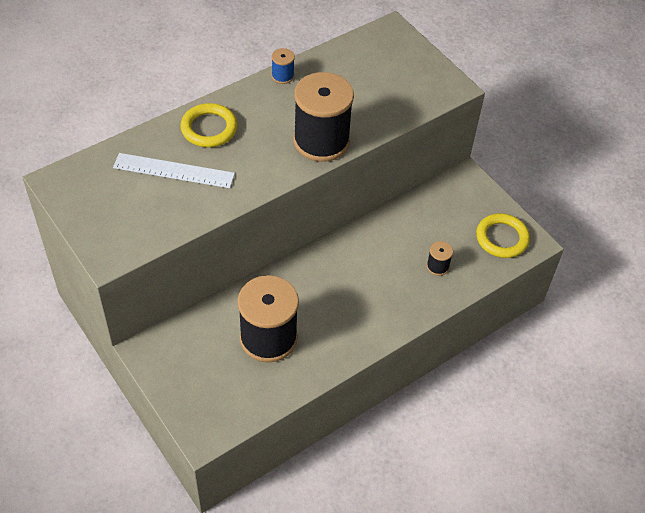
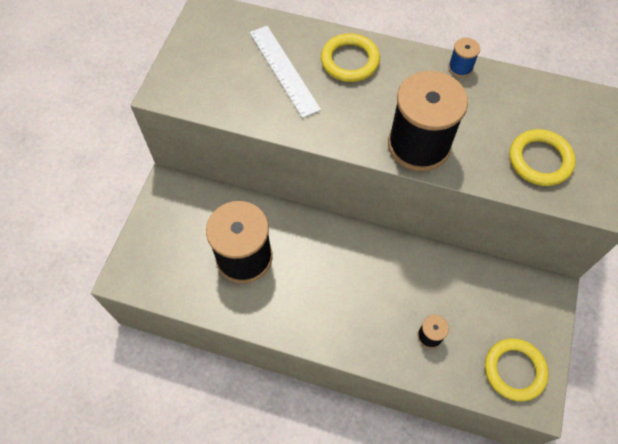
camera: 55 degrees right, 10 degrees up
(396, 91) = (540, 160): none -> yellow ring

